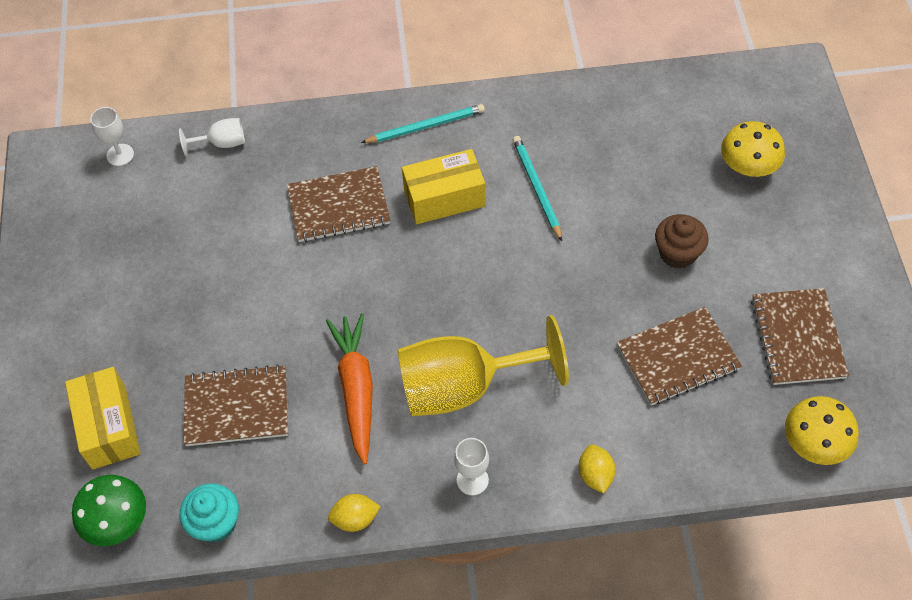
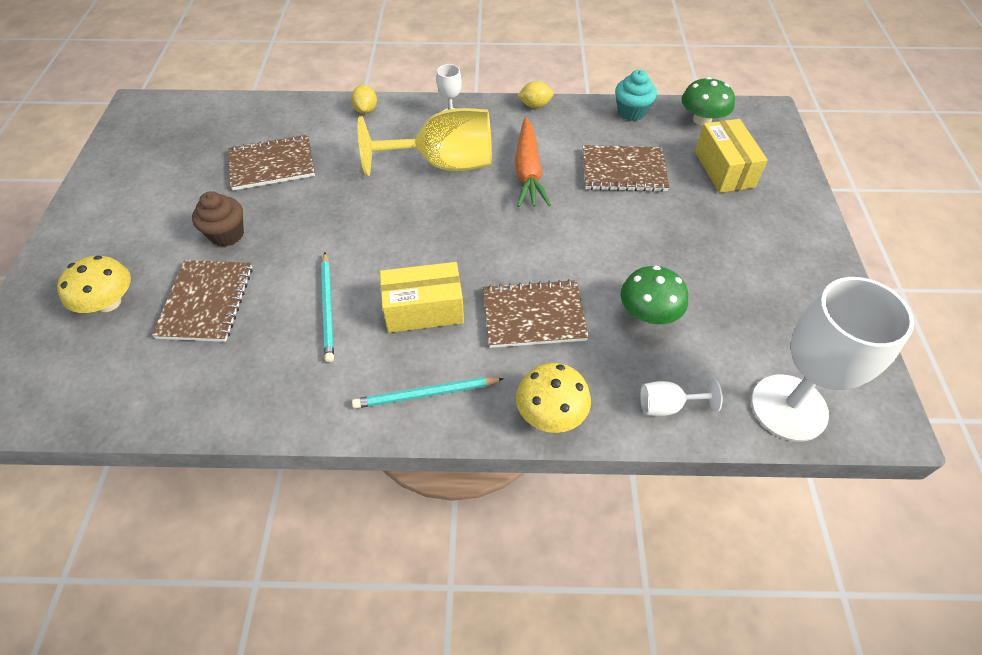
camera: 175 degrees left, 5 degrees down
(120, 155) = (789, 407): white goblet -> white goblet, size x2.29
(228, 223) = (648, 313): none -> green mushroom
(798, 338) = (173, 166): brown notebook -> brown notebook (206, 302)
(814, 443) = (208, 110): yellow mushroom -> yellow mushroom (551, 412)

